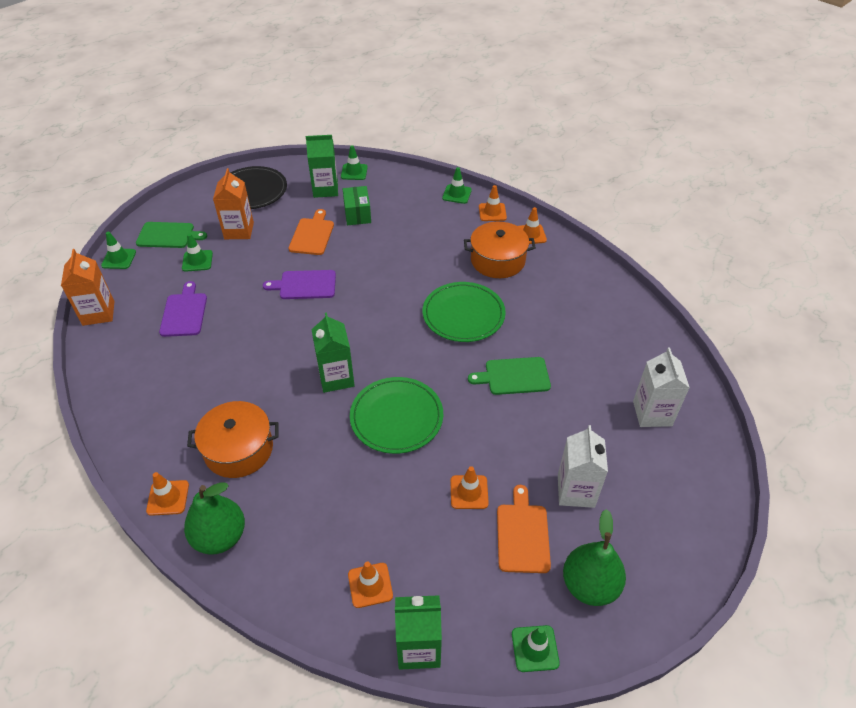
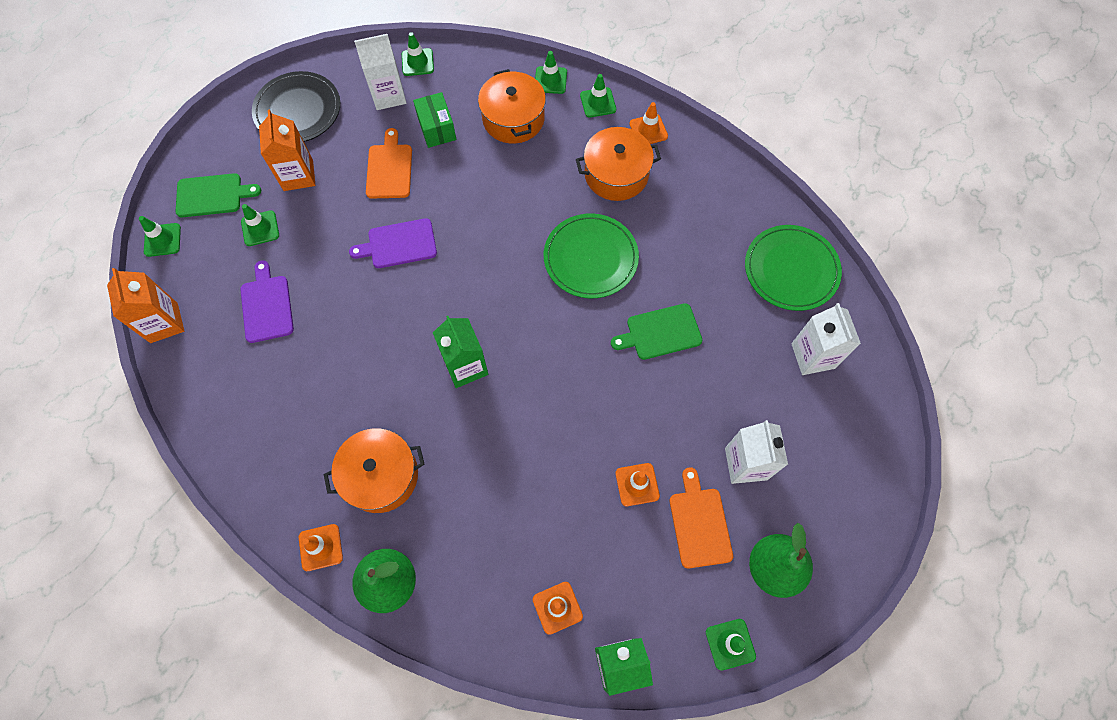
camera: 10 degrees left, 20 degrees up
(325, 189) = (388, 95): green carton -> white carton
(396, 417) = (543, 406): green plate -> green plate (791, 270)
(420, 215) = (513, 119): none -> orange pot
(492, 212) = (598, 102): orange traffic cone -> green traffic cone

